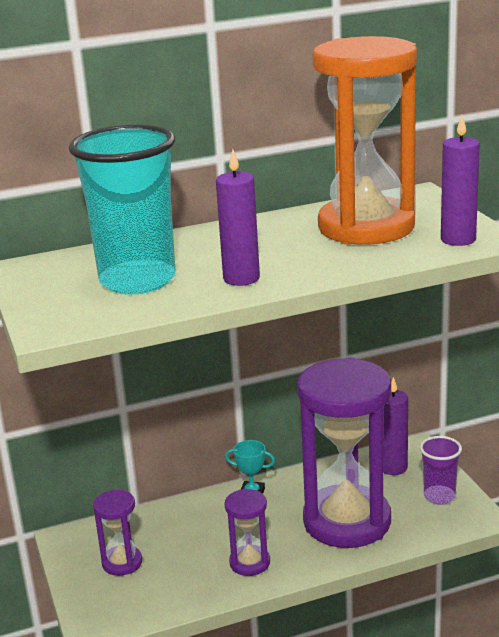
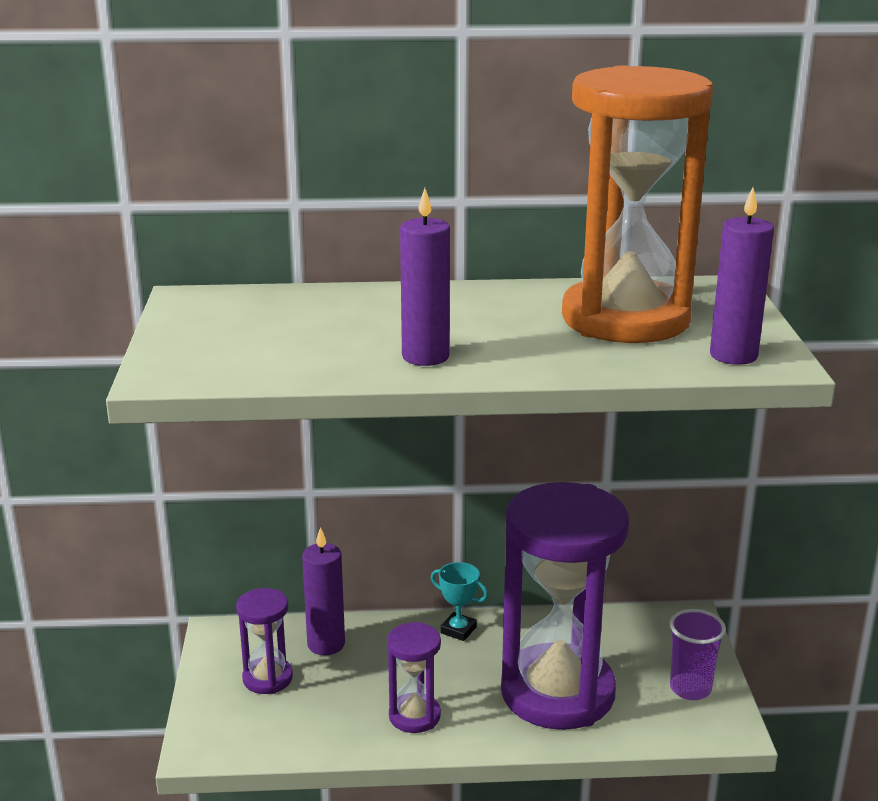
camera: 15 degrees right, 0 degrees up
(137, 280) = (303, 337): turquoise cup -> none
(393, 467) = (648, 637): purple candle -> purple candle (326, 644)

